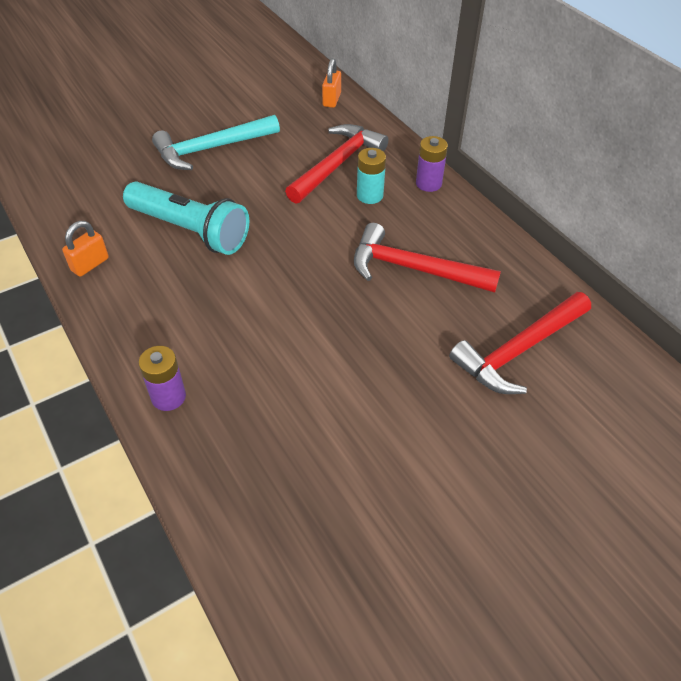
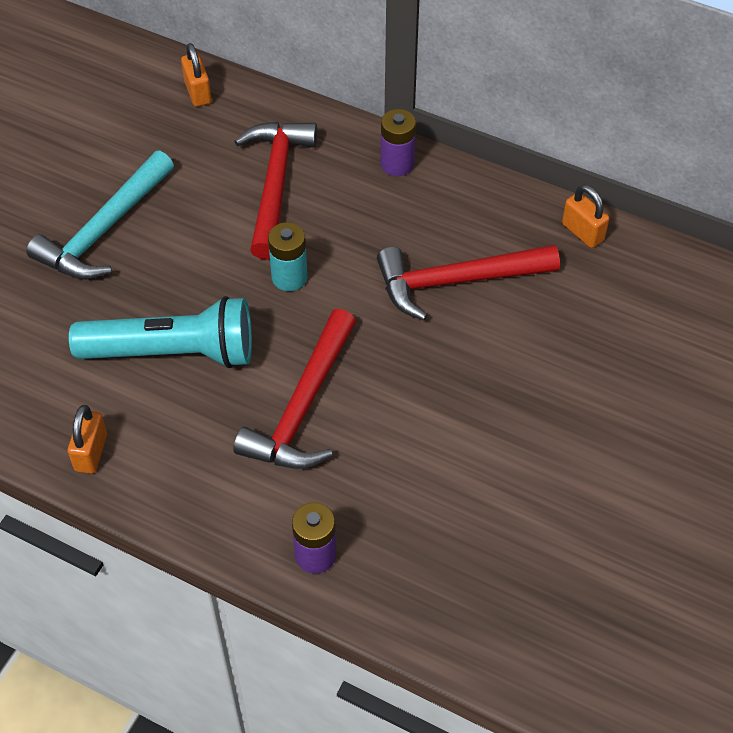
camera: 30 degrees left, 5 degrees up
(369, 195) = (343, 210): turquoise battery -> turquoise battery (289, 277)
(519, 351) = (620, 325): red hammer -> red hammer (303, 407)
(534, 277) = (582, 232): none -> orange padlock

